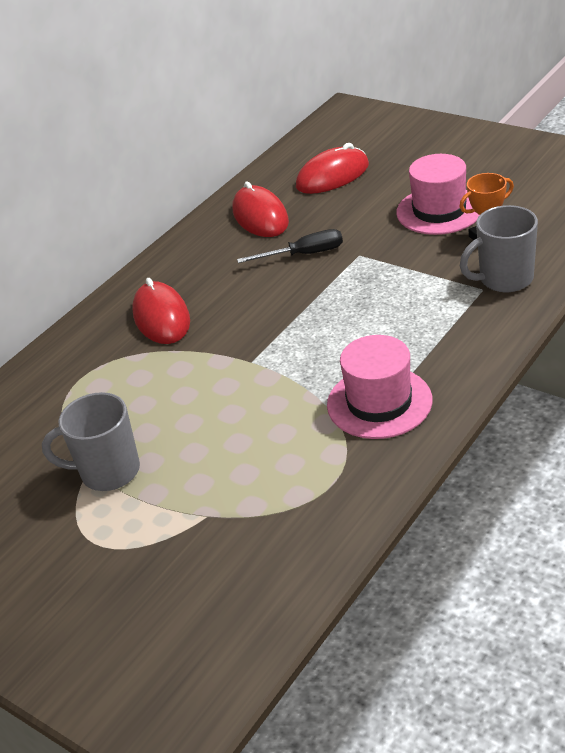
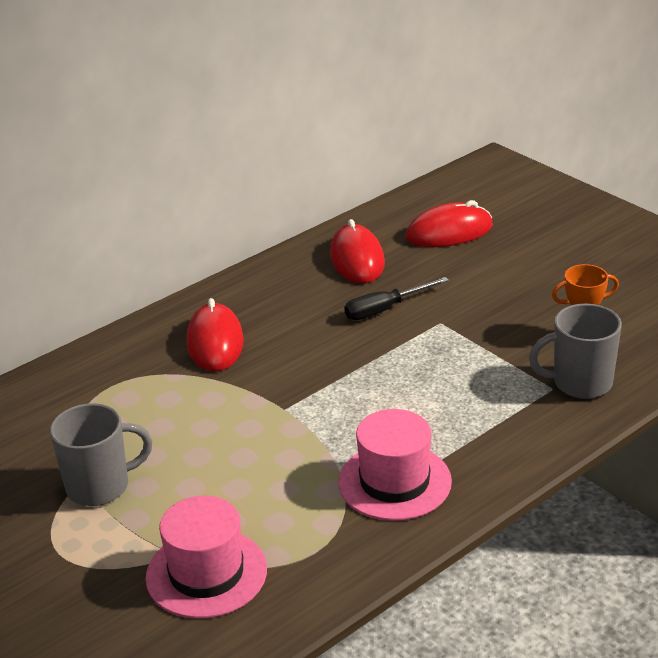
camera: 10 degrees right, 5 degrees down
(108, 472) = (100, 486): grey mug -> grey mug turned 150 degrees clockwise
(304, 254) = (385, 309): black screwdriver -> black screwdriver turned 150 degrees clockwise
(439, 211) = (544, 294): pink hat -> pink hat (206, 573)

